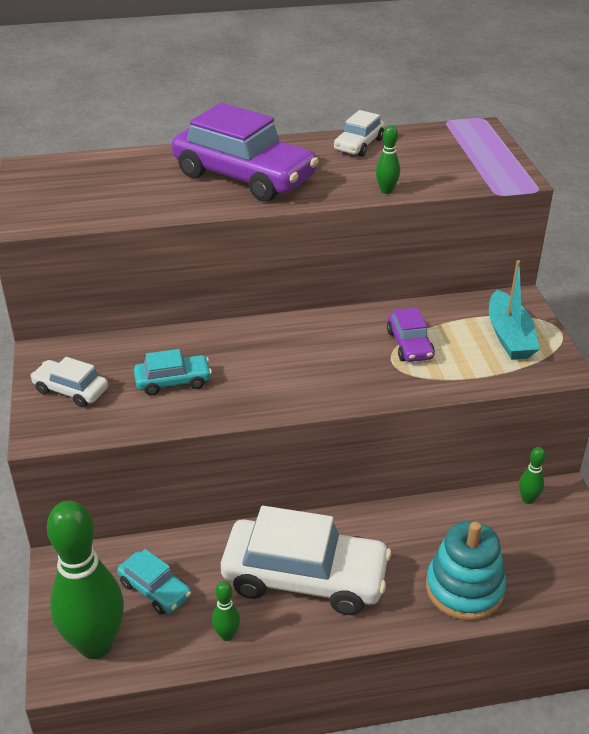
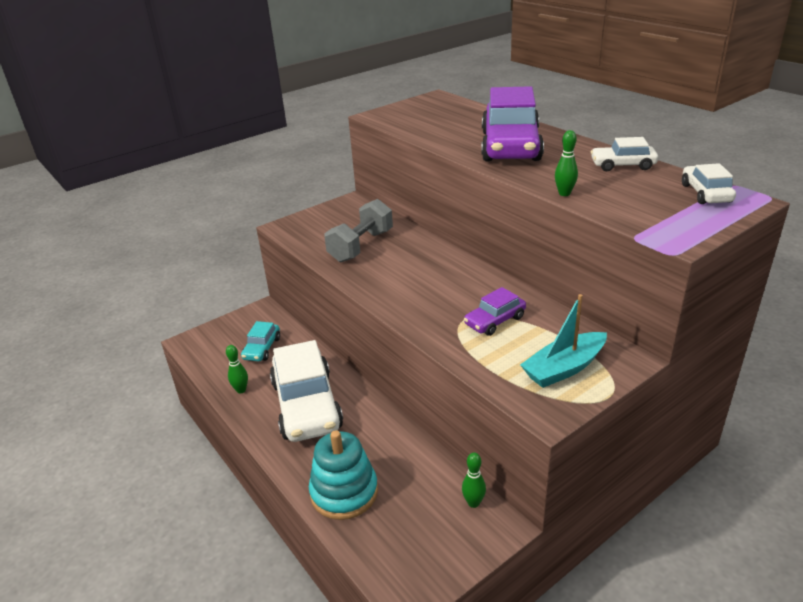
camera: 65 degrees right, 5 degrees down
(71, 390) = (325, 220): white car -> white car (705, 193)
(95, 644) = (211, 345): green bowling pin -> none
(173, 381) = (361, 246): turquoise car -> grey dumbbell

